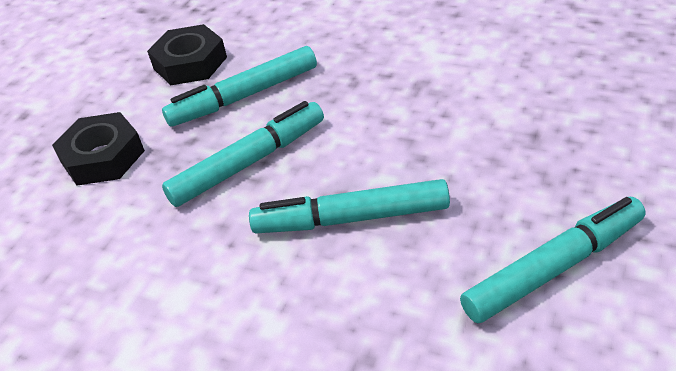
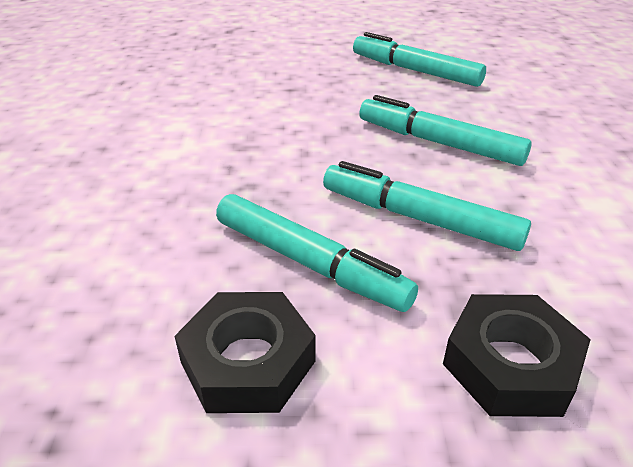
camera: 120 degrees left, 5 degrees down
(351, 218) = (439, 142): turquoise marker -> turquoise marker turned 150 degrees clockwise

